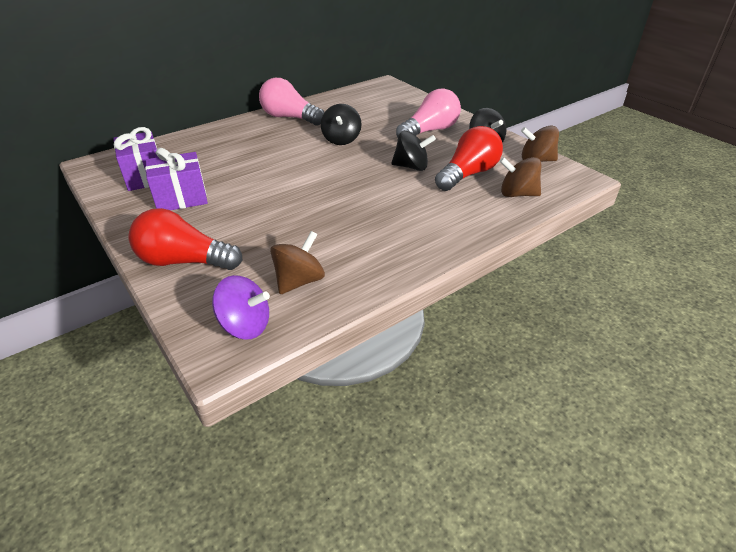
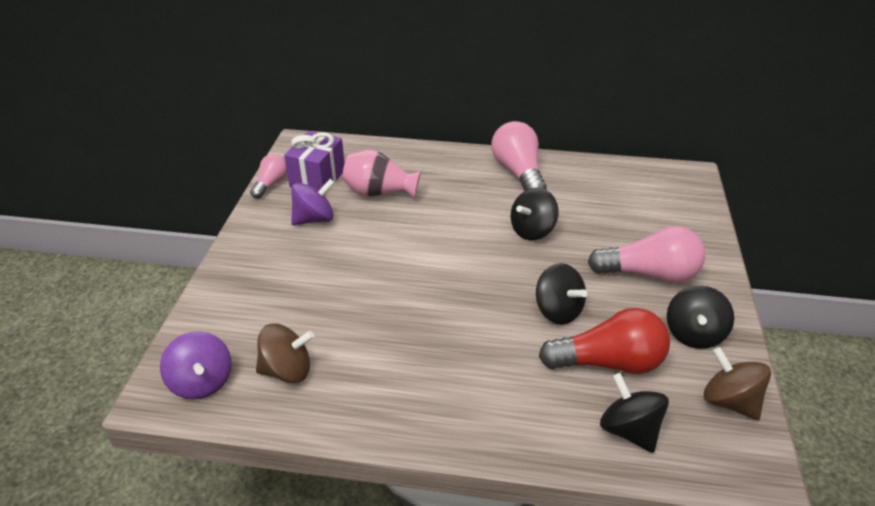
camera: 45 degrees right, 0 degrees up
(107, 196) = (271, 184): none -> pink light bulb
(181, 198) = (314, 219): purple gift -> purple spinning top
(184, 261) = (241, 287): red light bulb -> none
(209, 164) = (379, 192): none -> pink vase
(517, 194) = (629, 430): brown spinning top -> black spinning top

